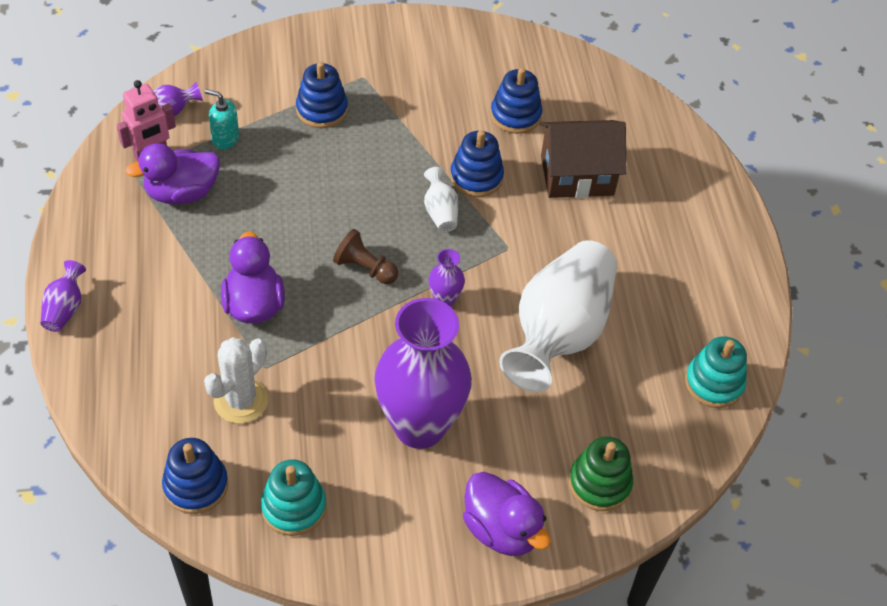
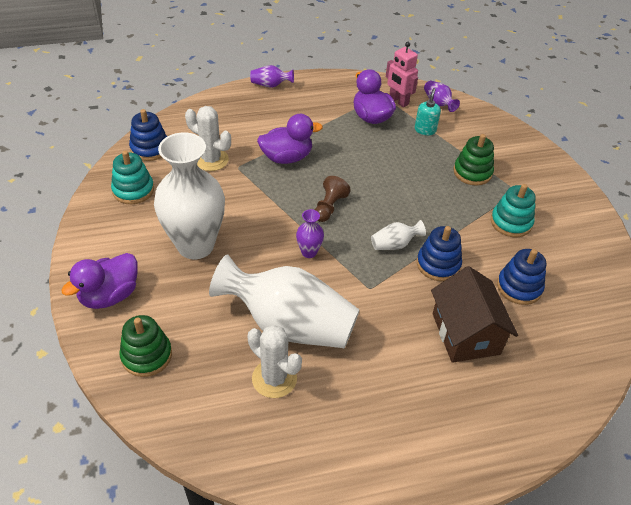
camera: 85 degrees right, 5 degrees down
(322, 110) = (472, 172): blue stacking toy -> green stacking toy
(419, 426) = (195, 245): purple vase -> white vase
(633, 354) = (274, 378): none -> white cactus
(714, 383) = (250, 444): turquoise stacking toy -> turquoise stacking toy (511, 222)

